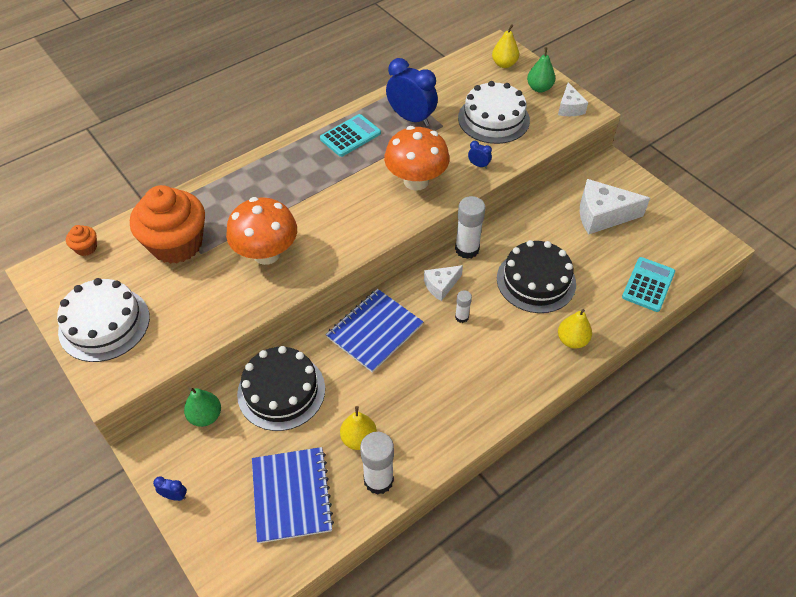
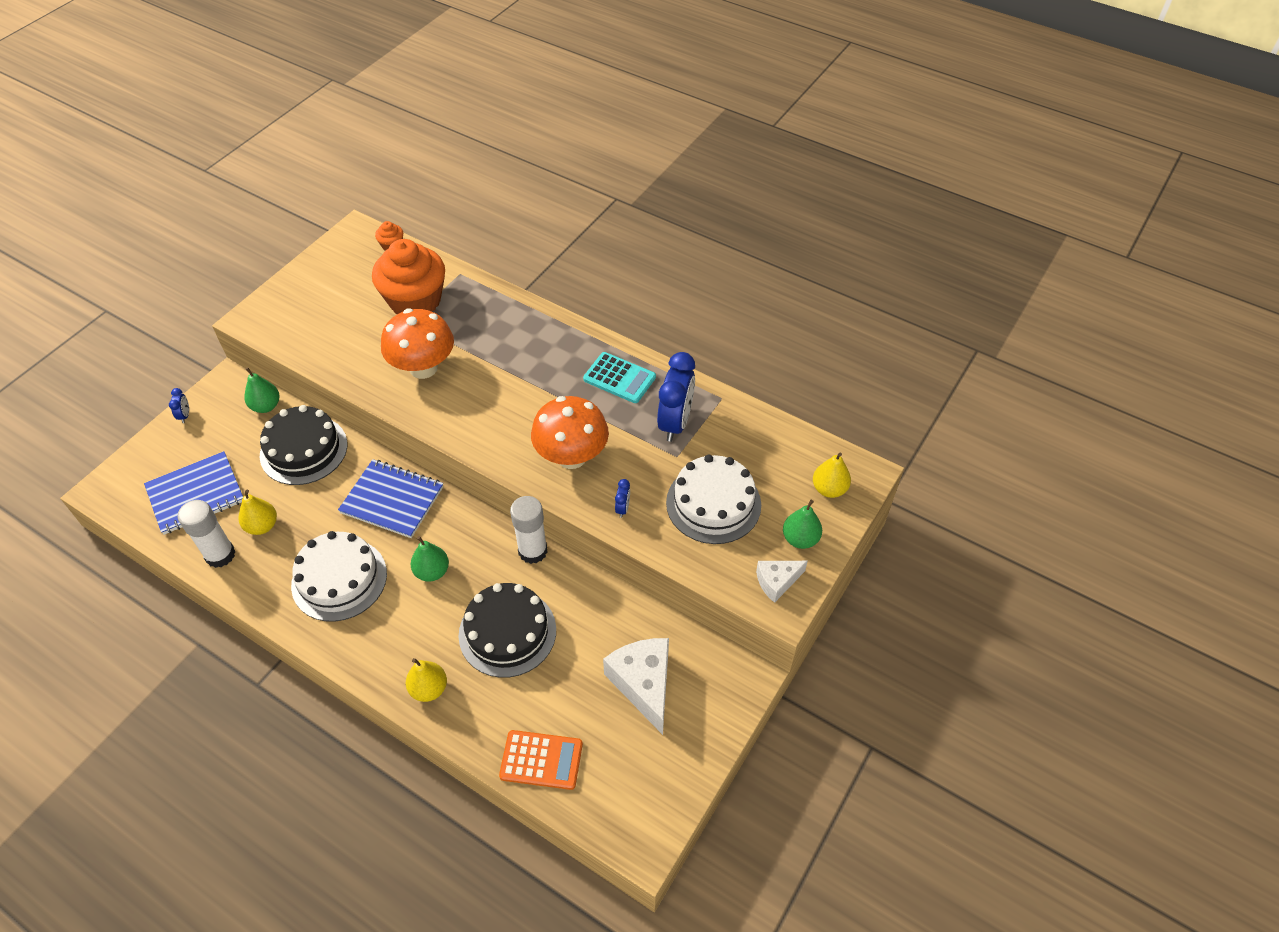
camera: 70 degrees right, 0 degrees up
(104, 324) = (310, 291): white cake -> white cake (339, 579)
(441, 286) = (470, 541): white cheese -> none
(461, 317) = (432, 571): white glue stick -> green pear
(648, 284) = (541, 760): turquoise calculator -> orange calculator

